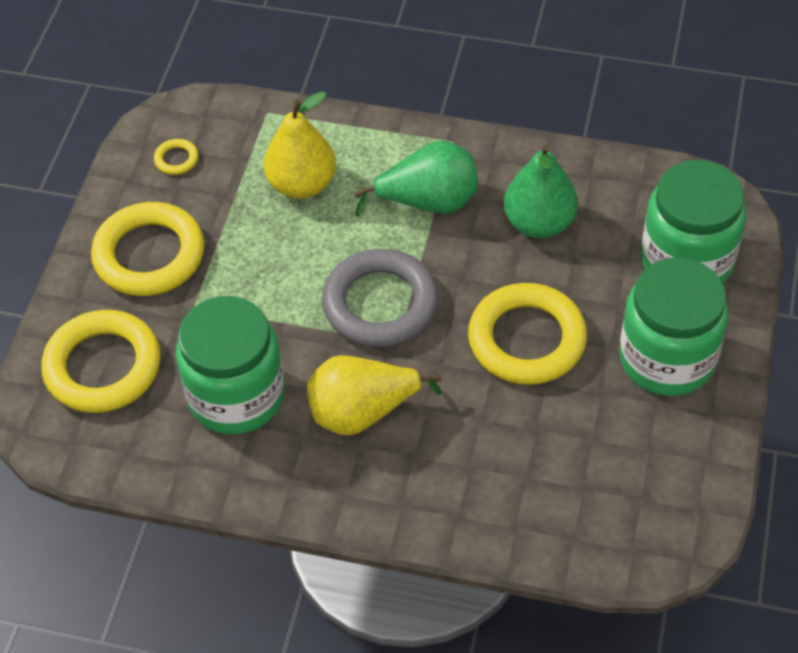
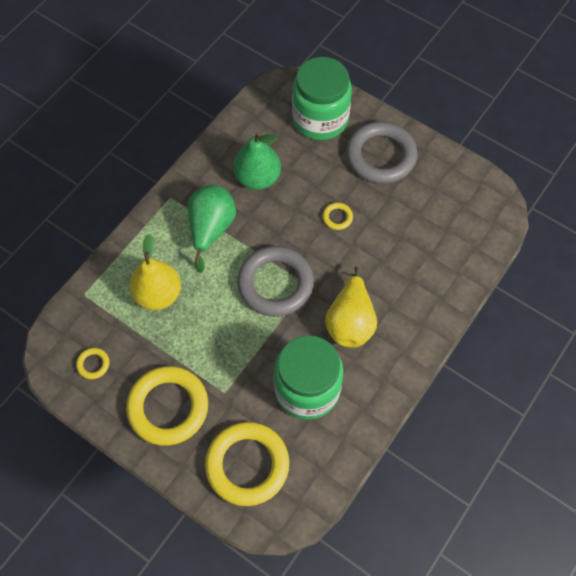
camera: 70 degrees left, 10 degrees up
(527, 339) = (337, 217): yellow ring -> yellow ring, size x0.42
(667, 358) = (381, 156): green jar -> grey ring

